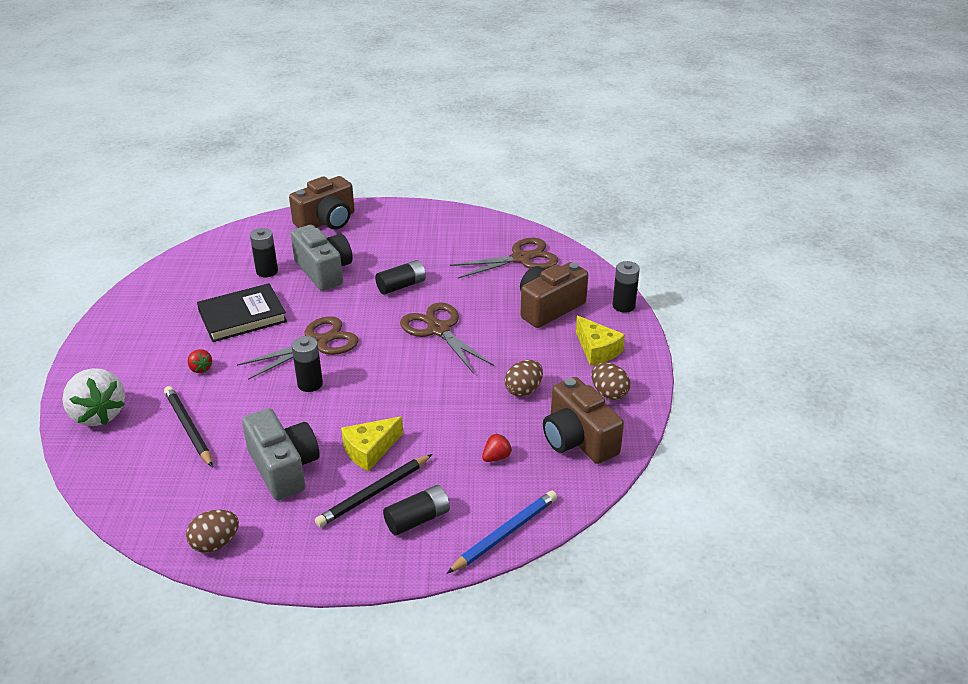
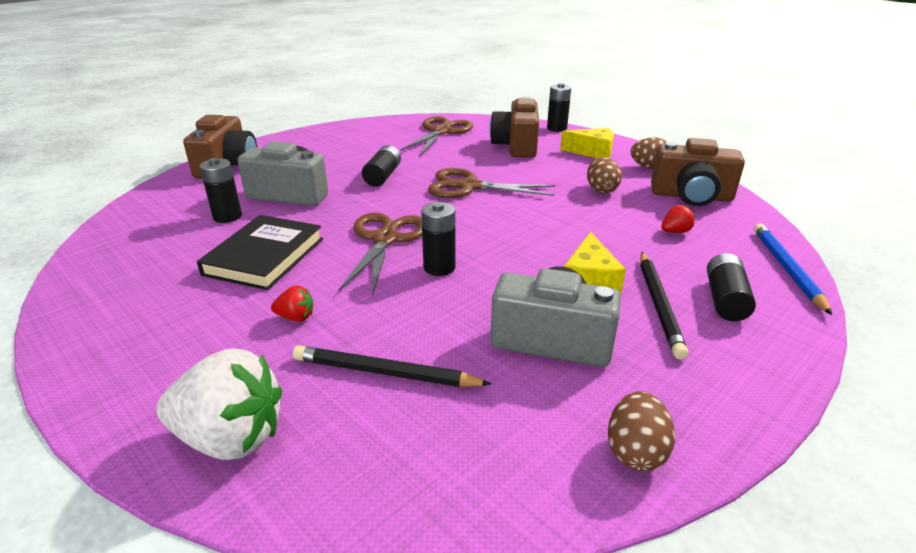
camera: 45 degrees left, 5 degrees down
(496, 457) = (675, 231): red strawberry -> red strawberry turned 60 degrees clockwise

